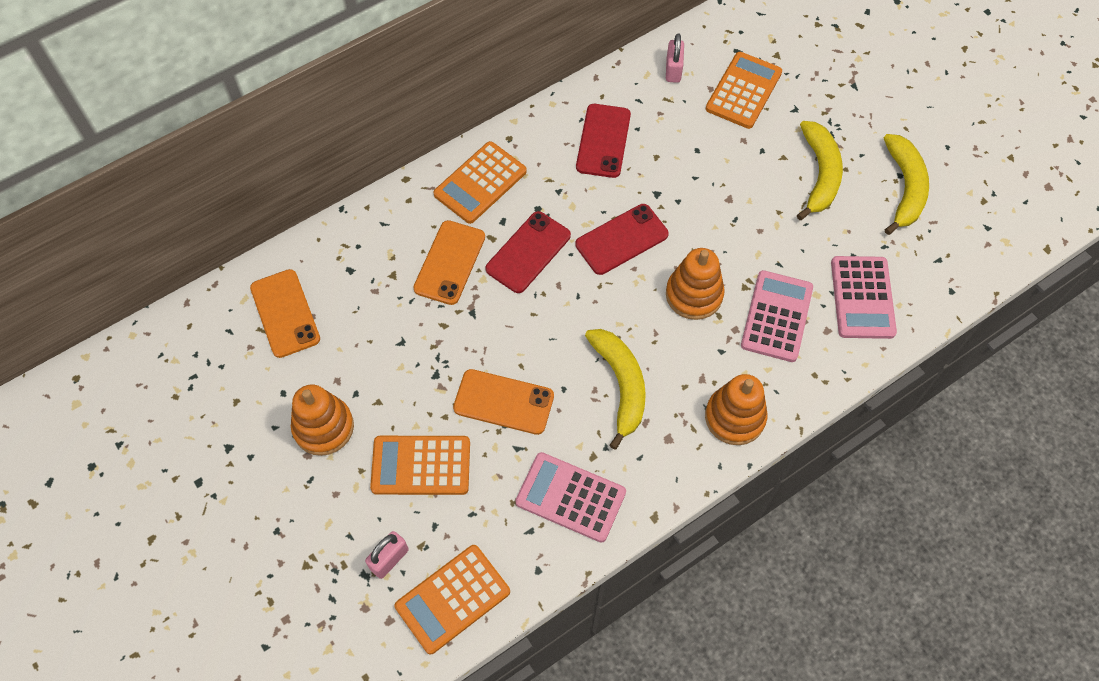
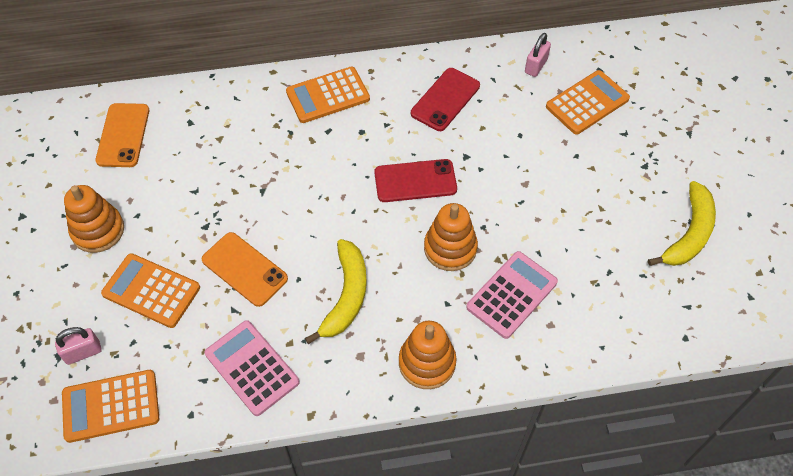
camera: 25 degrees right, 5 degrees down
(450, 262) = (268, 146): orange phone -> none
(528, 252) = (334, 162): red phone -> none
(819, 174) = (616, 193): yellow banana -> none
(862, 298) = (598, 310): pink calculator -> none

